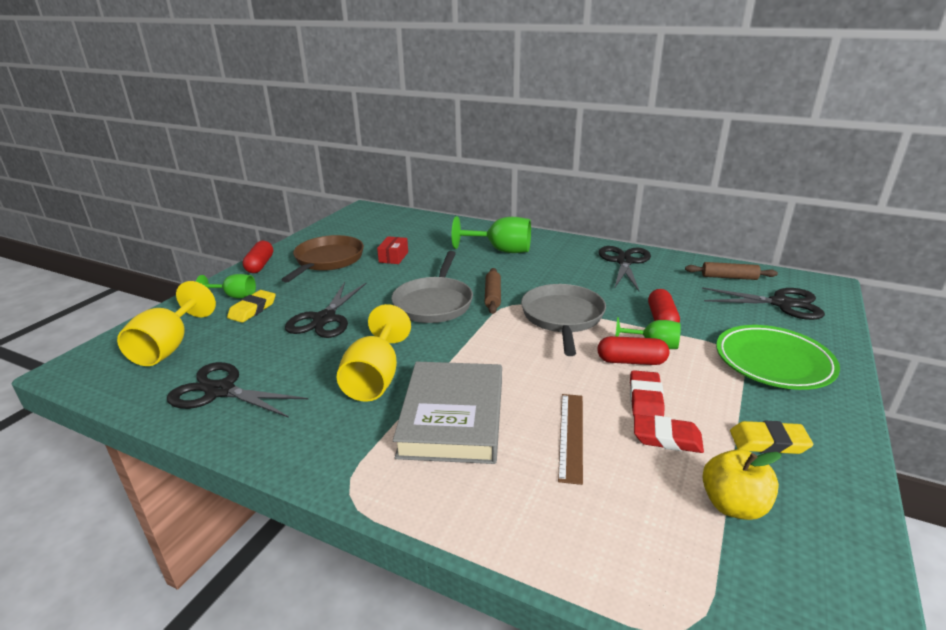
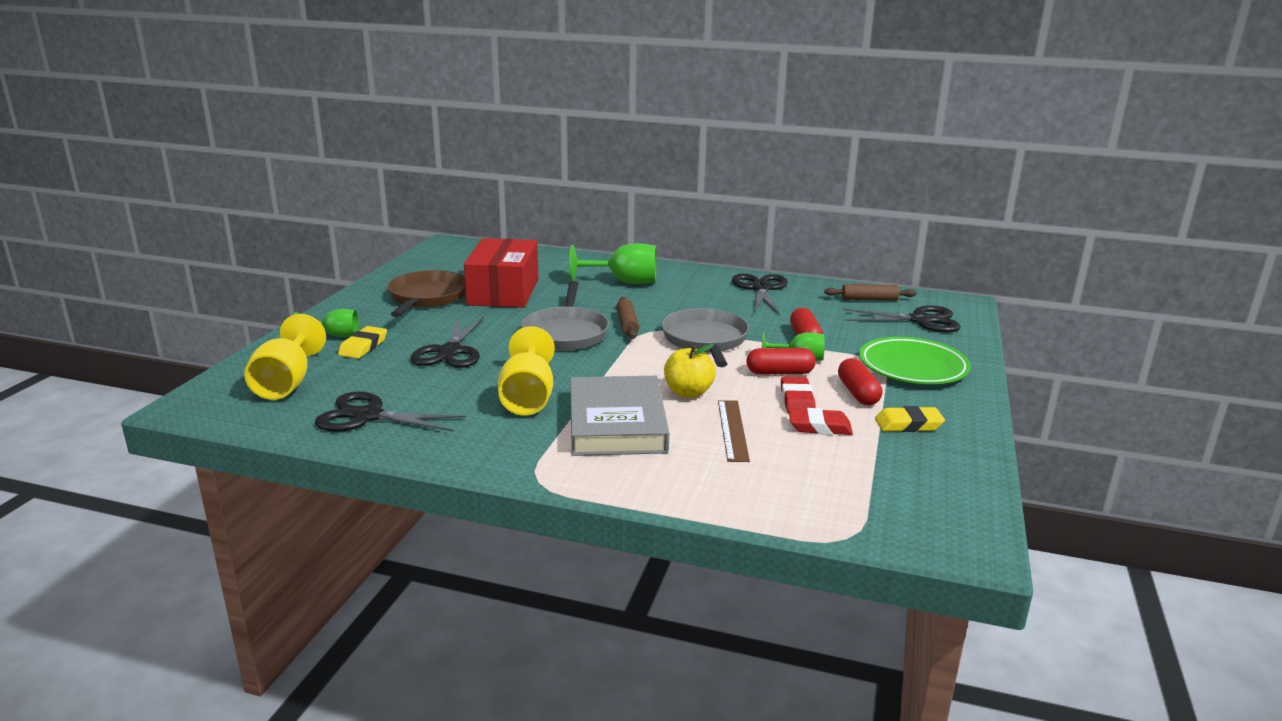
camera: 10 degrees left, 5 degrees down
(260, 265) = (348, 304): red capsule -> red capsule (858, 393)
(393, 257) = (503, 292): red box -> red box, size x2.35
(733, 505) = (879, 466): yellow apple -> yellow apple (688, 393)

